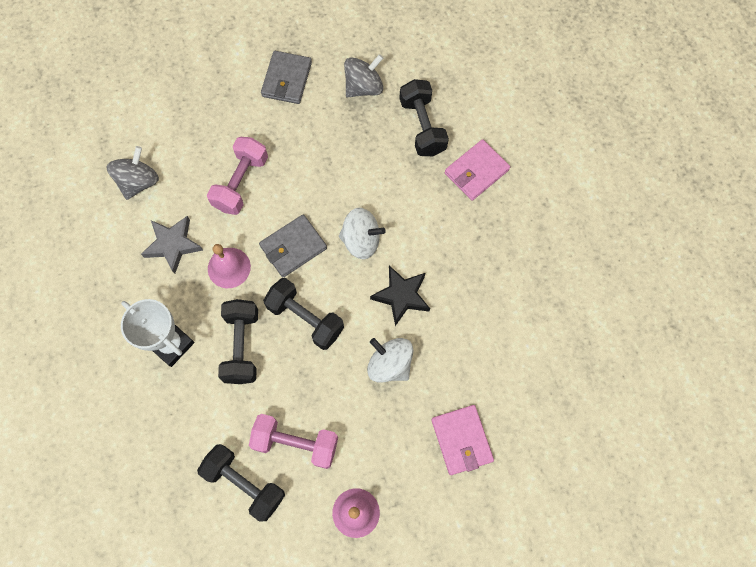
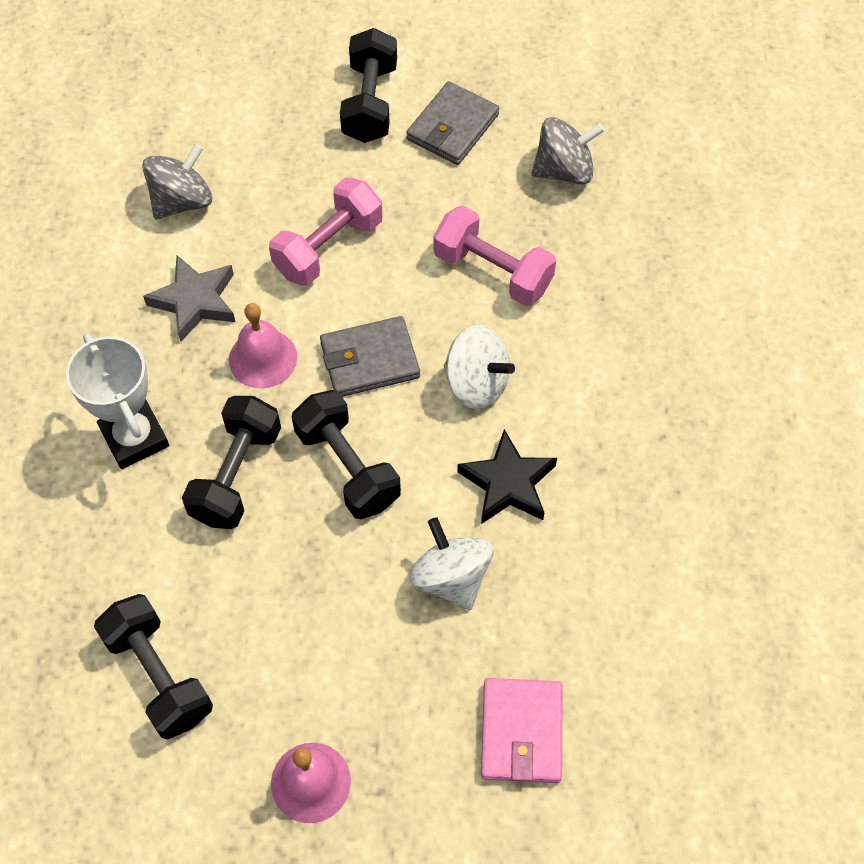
camera: 20 degrees right, 10 degrees down
(296, 443) = (260, 644): pink dumbbell -> pink dumbbell (492, 271)
(422, 126) = (633, 251): black dumbbell -> black dumbbell (370, 103)
(476, 171) = (694, 340): pink wallet -> none

